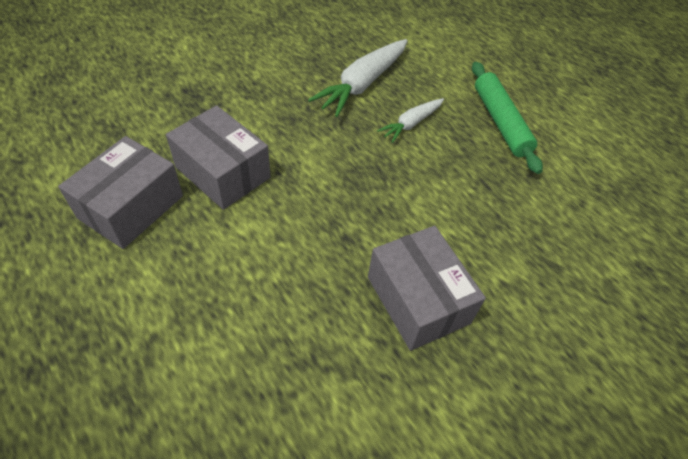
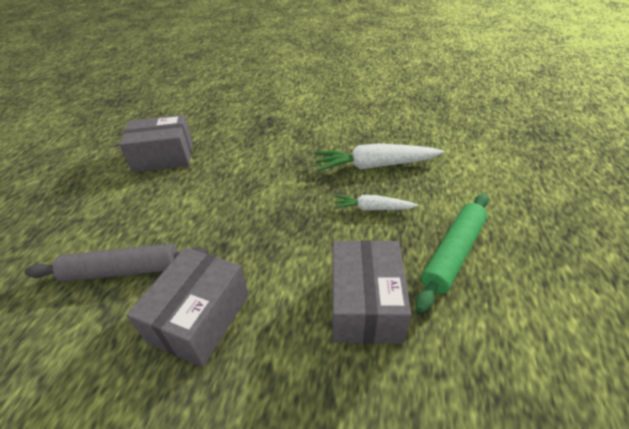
camera: 55 degrees right, 10 degrees down
(223, 172) = (222, 166): grey box -> grey box (365, 304)
(296, 330) = (123, 271): none -> grey rolling pin

